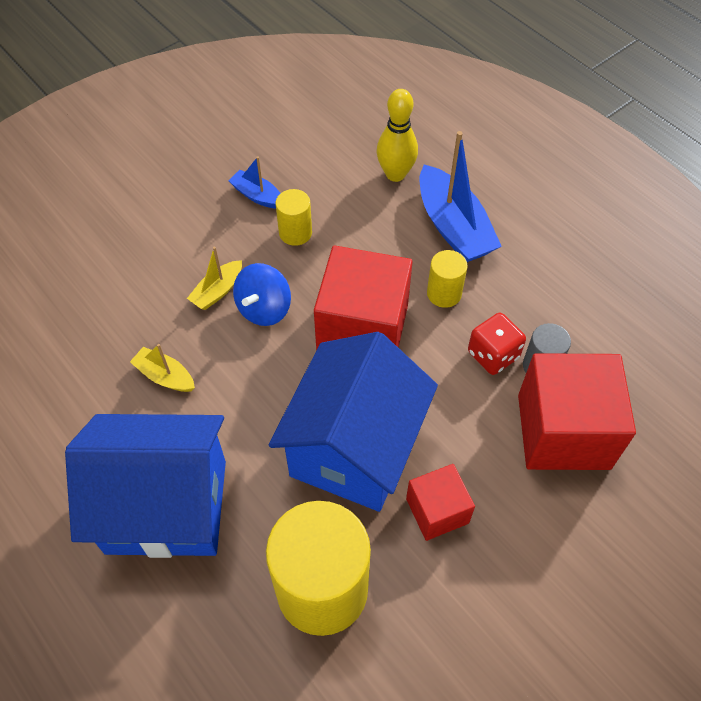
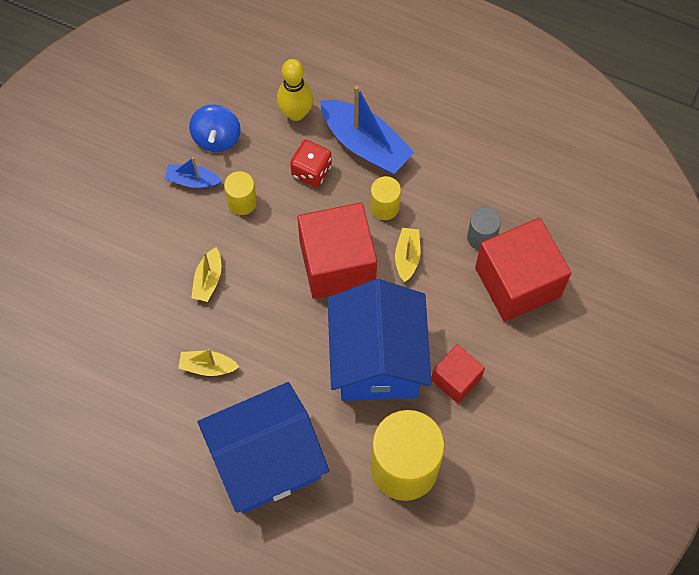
camera: 25 degrees left, 10 degrees up
(264, 309) = (253, 279): blue spinning top -> blue spinning top (216, 138)
(444, 353) = (407, 257): none -> yellow boat
(493, 355) = (443, 243): red dice -> red dice (311, 171)

